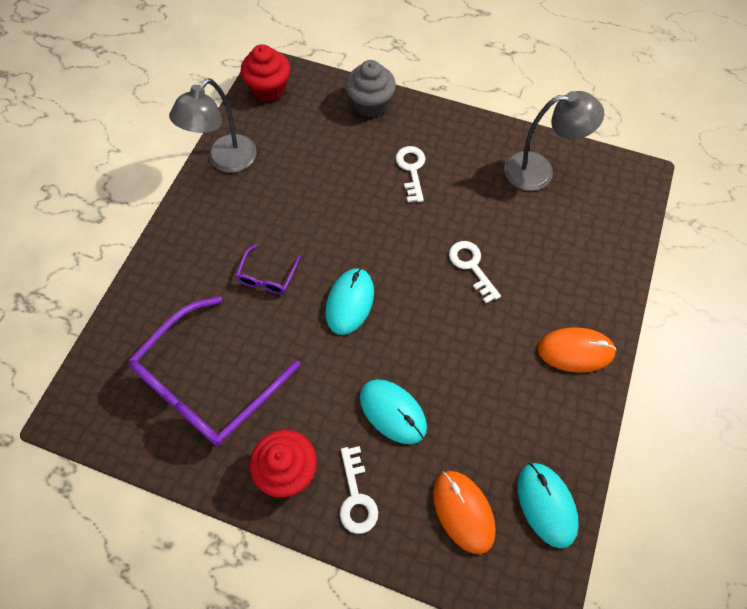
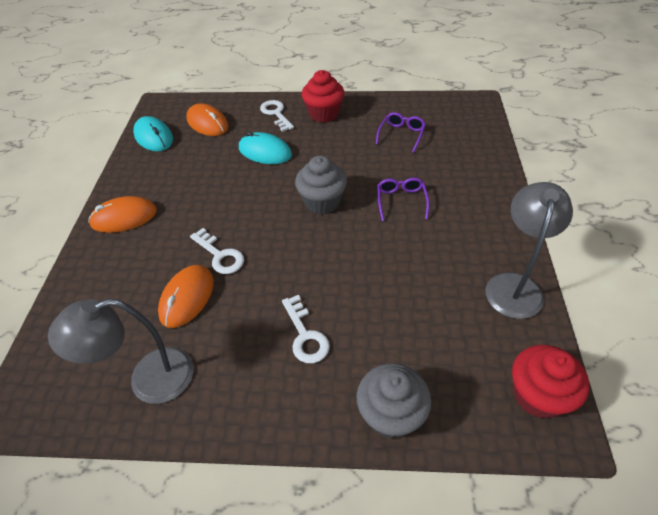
camera: 165 degrees right, 15 degrees down
(207, 383) = (401, 135): purple glasses -> purple glasses, size x0.45
(350, 302) = (322, 202): turquoise mouse -> grey cupcake
(506, 230) = (187, 297): none -> orange mouse

